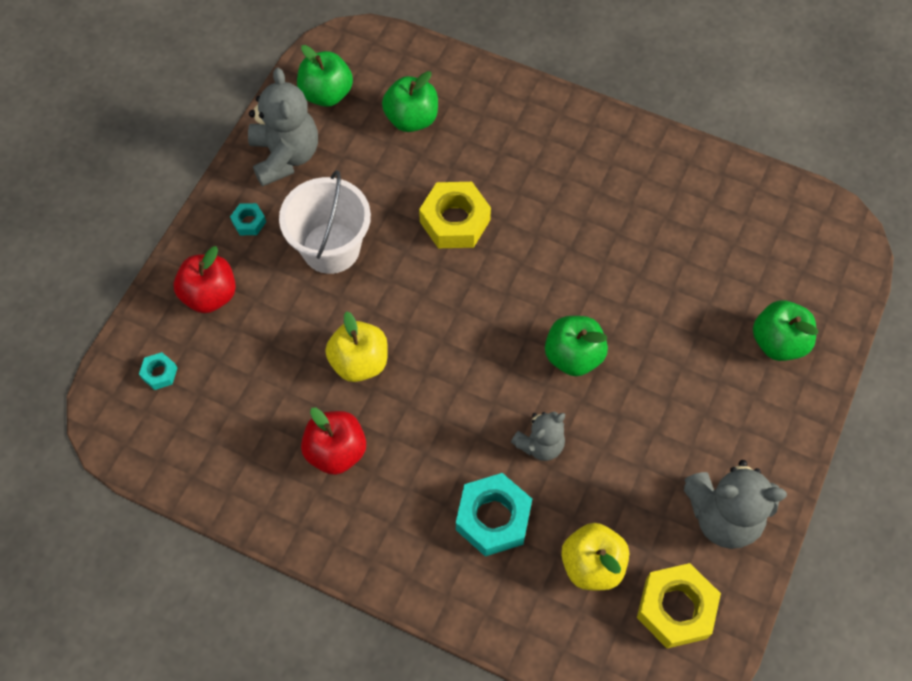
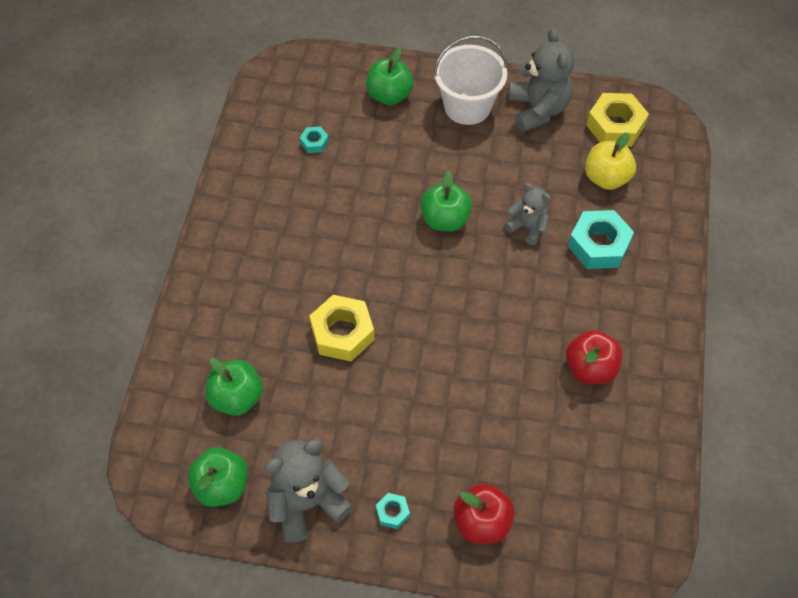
camera: 105 degrees left, 5 degrees down
(159, 373) = (576, 539): turquoise nut -> turquoise nut (314, 142)
(331, 248) = (399, 428): white bucket -> white bucket (467, 106)
(359, 362) = (504, 373): yellow apple -> none

